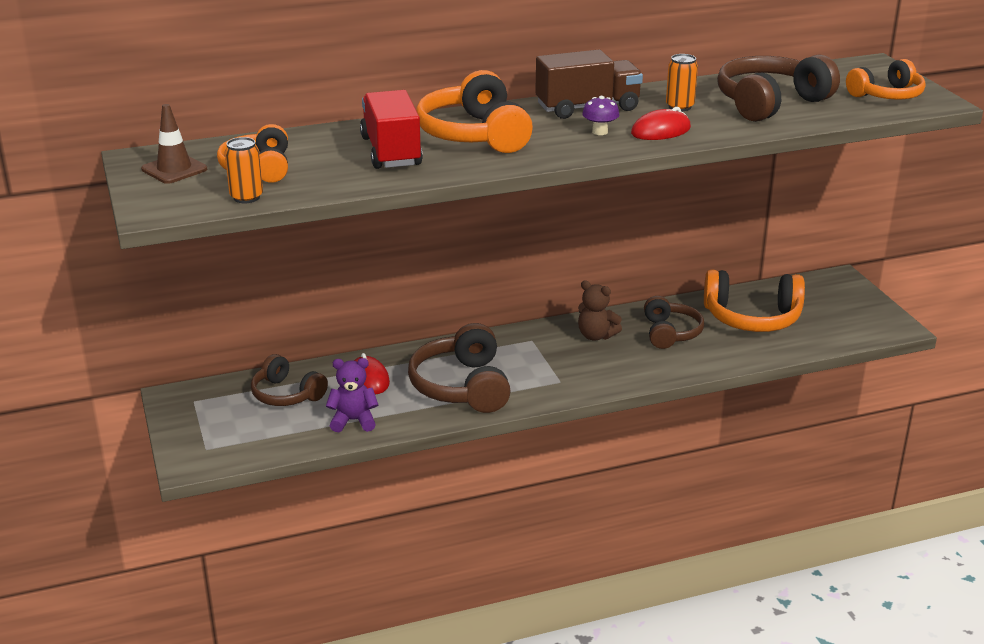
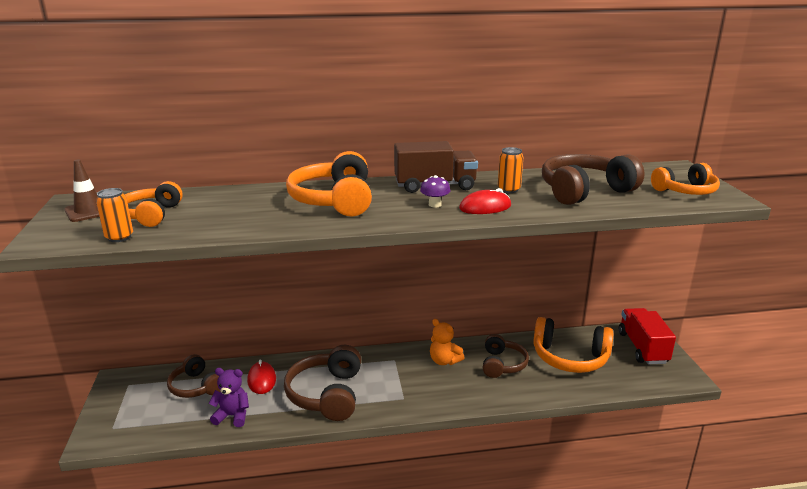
camera: 10 degrees right, 5 degrees down
(391, 152) = (261, 209): red truck -> red truck (642, 348)
(596, 336) = (444, 361): brown teddy bear -> orange teddy bear

